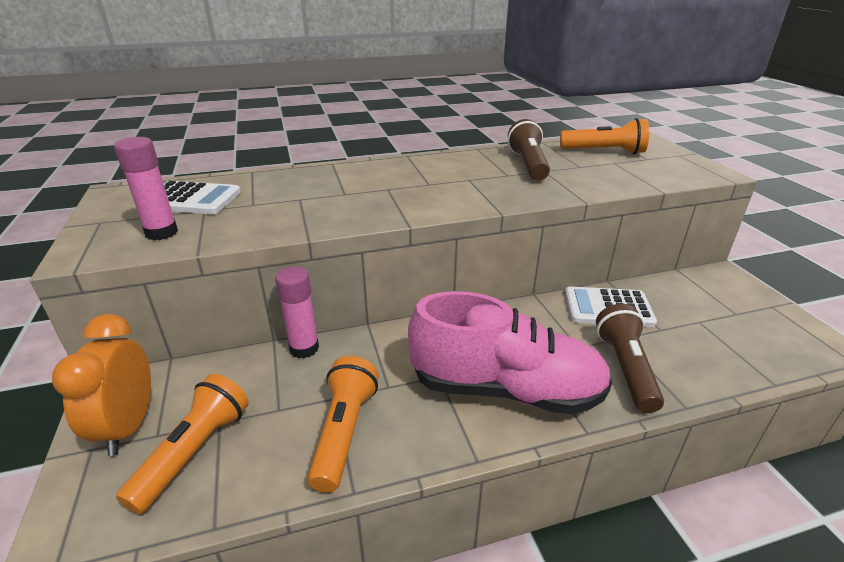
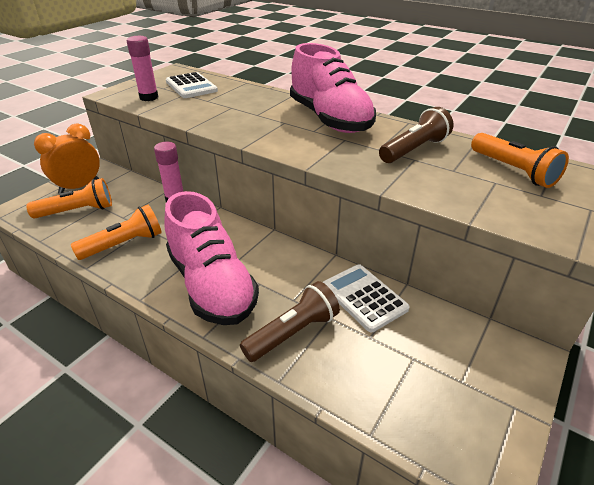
camera: 50 degrees right, 5 degrees up
(418, 170) = (329, 119): none -> pink shoe

